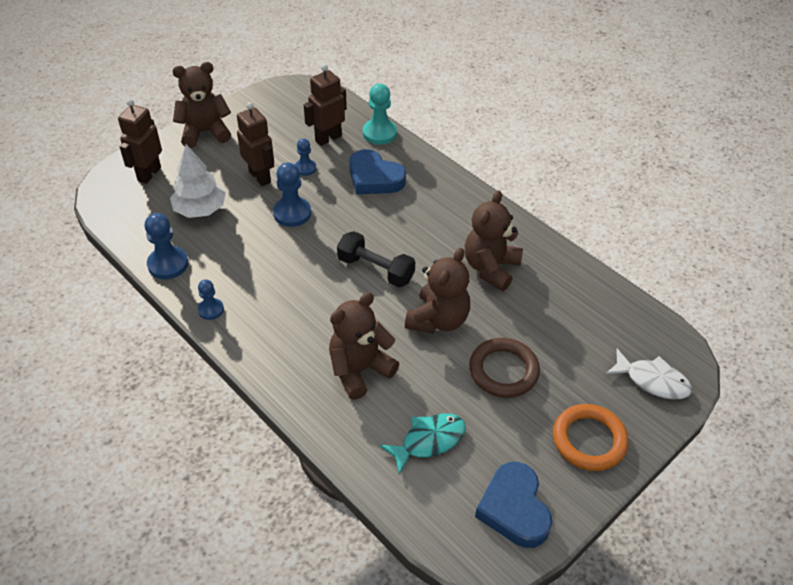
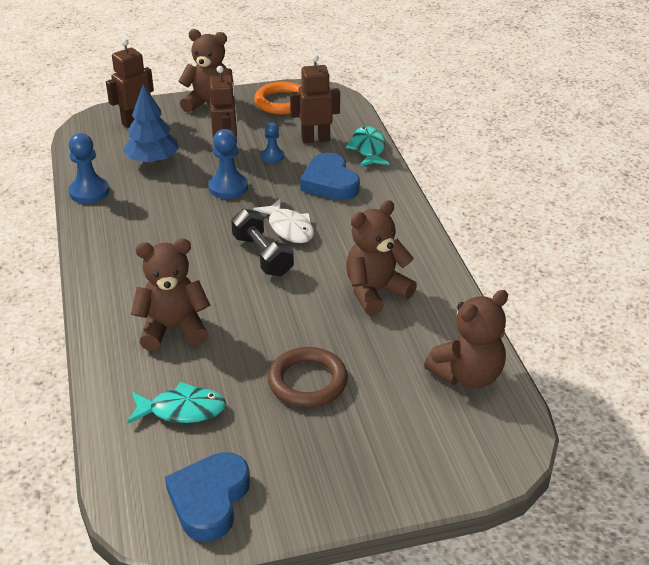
camera: 30 degrees right, 10 degrees down
(200, 209) = (152, 160): white tree -> blue tree
(211, 310) = (92, 237): blue pawn -> none
(379, 133) = (368, 149): turquoise pawn -> turquoise fish
(438, 320) = (283, 316): brown teddy bear -> brown teddy bear (467, 375)
(589, 440) = (339, 475): orange ring -> orange ring (282, 102)
(652, 381) = (457, 452): white fish -> white fish (289, 228)

